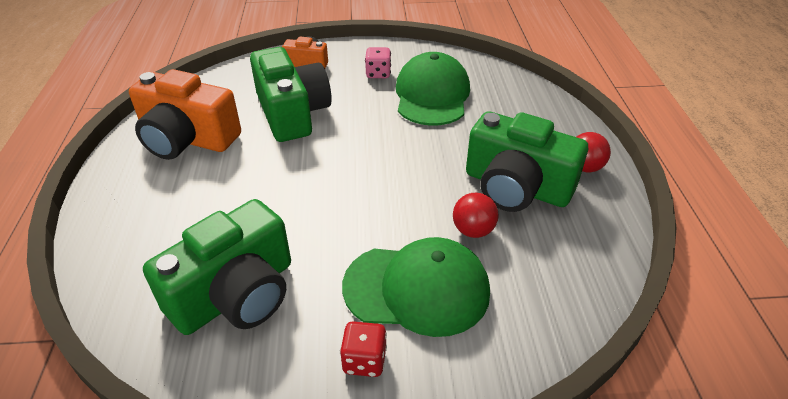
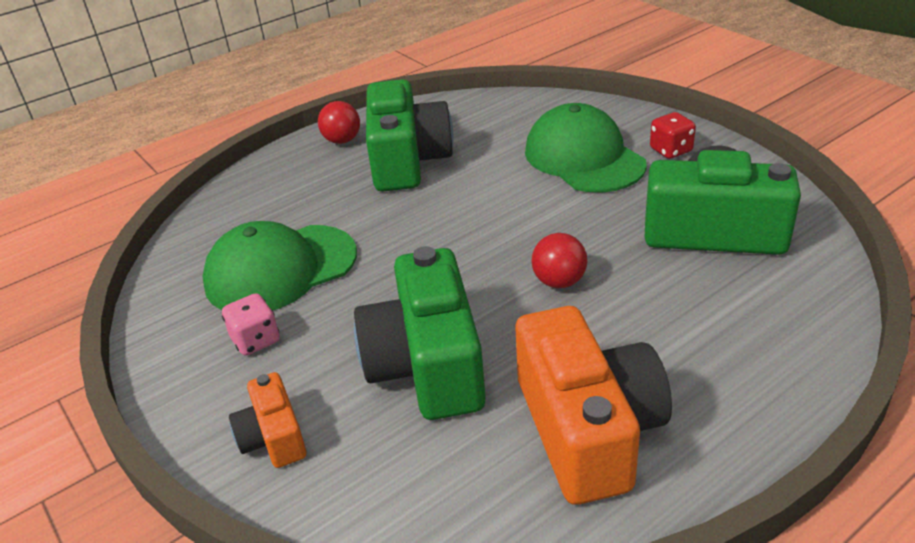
camera: 120 degrees left, 5 degrees down
(292, 113) = (427, 365): green camera -> green camera turned 45 degrees counterclockwise
(473, 230) = (489, 159): red ball -> red ball (559, 281)

